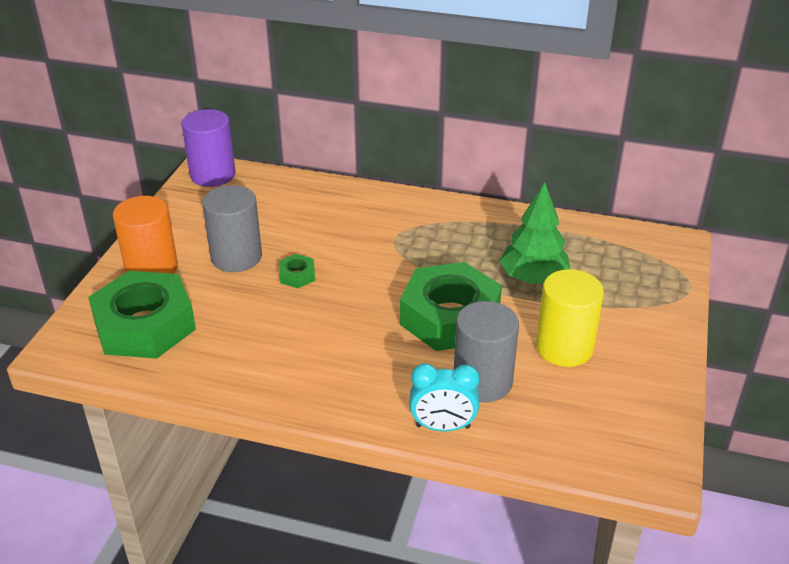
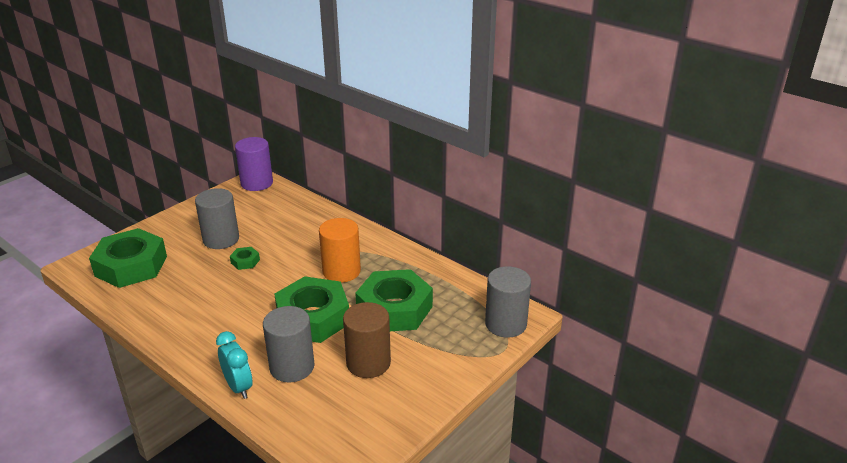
camera: 25 degrees right, 5 degrees down
(151, 268) = (167, 232): orange cylinder -> orange cylinder (341, 271)
(443, 427) = (238, 387): turquoise clock -> turquoise clock turned 150 degrees counterclockwise
(533, 278) = (394, 309): green tree -> green nut
(564, 348) = (368, 363): yellow cylinder -> brown cylinder
(666, 258) = (505, 324): none -> grey cylinder

